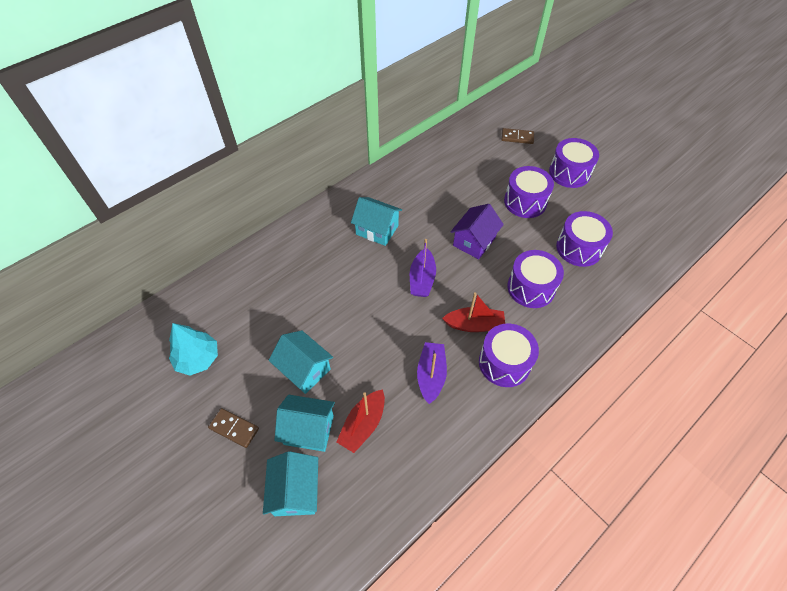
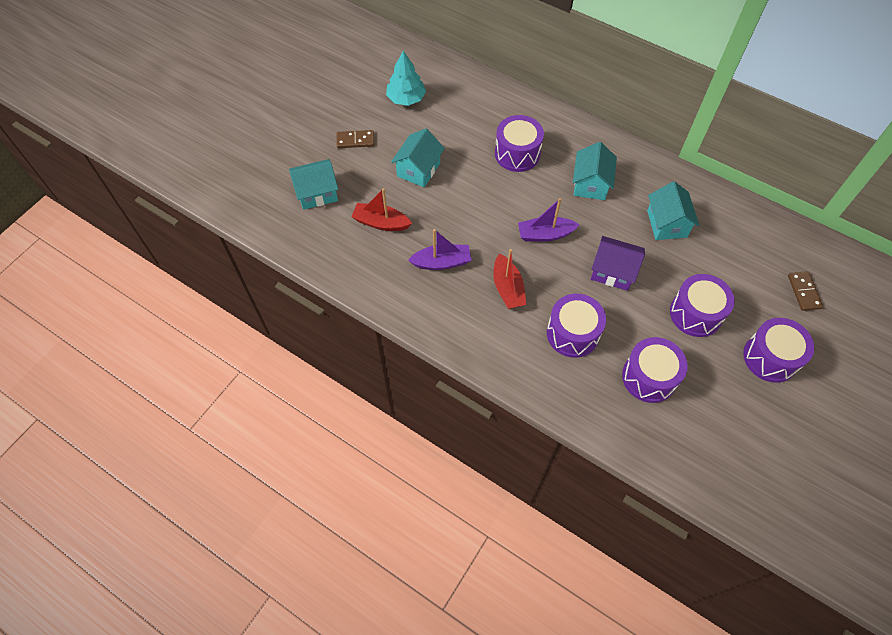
camera: 75 degrees right, 5 degrees up
(234, 428) = (355, 140): brown domino -> brown domino turned 75 degrees clockwise
(309, 430) = (367, 187): turquoise house -> turquoise house (667, 223)
(504, 363) = (473, 320): purple drum -> purple drum (517, 153)

